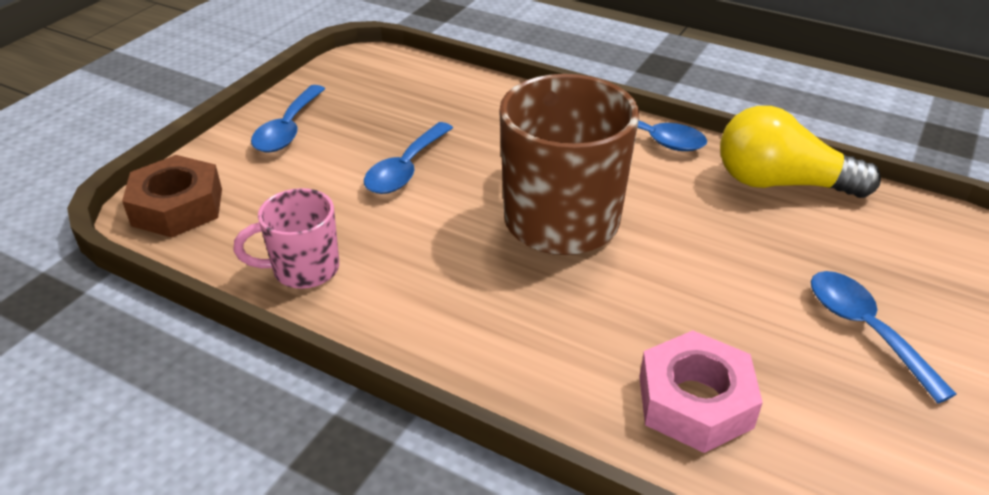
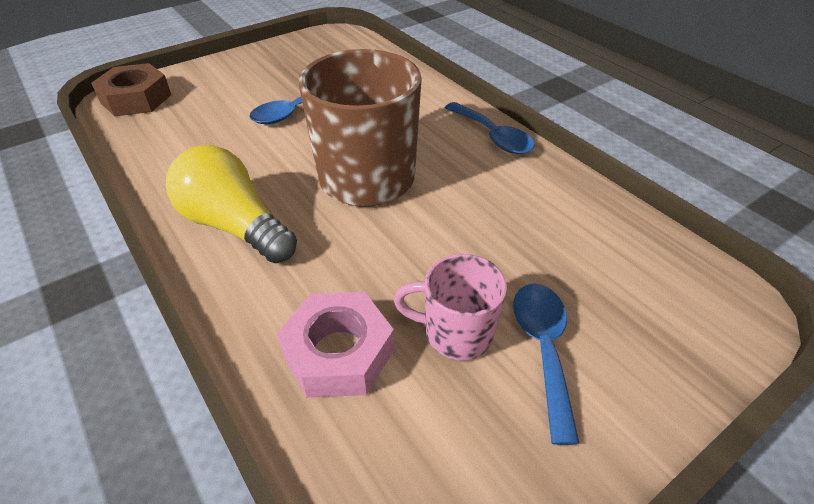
camera: 25 degrees right, 5 degrees up
(288, 129) = (246, 68): blue spoon -> none
(303, 269) = (167, 159): pink mug -> pink mug (456, 333)
(781, 183) = (575, 201): yellow light bulb -> yellow light bulb (235, 226)

